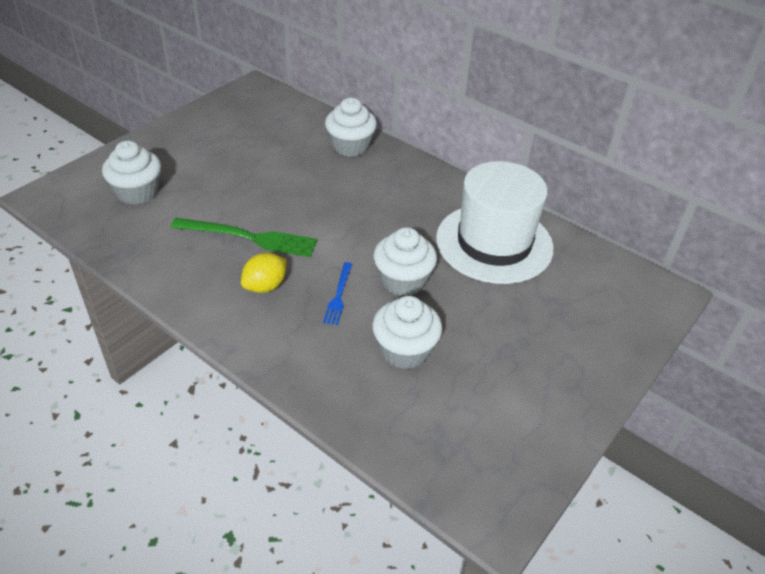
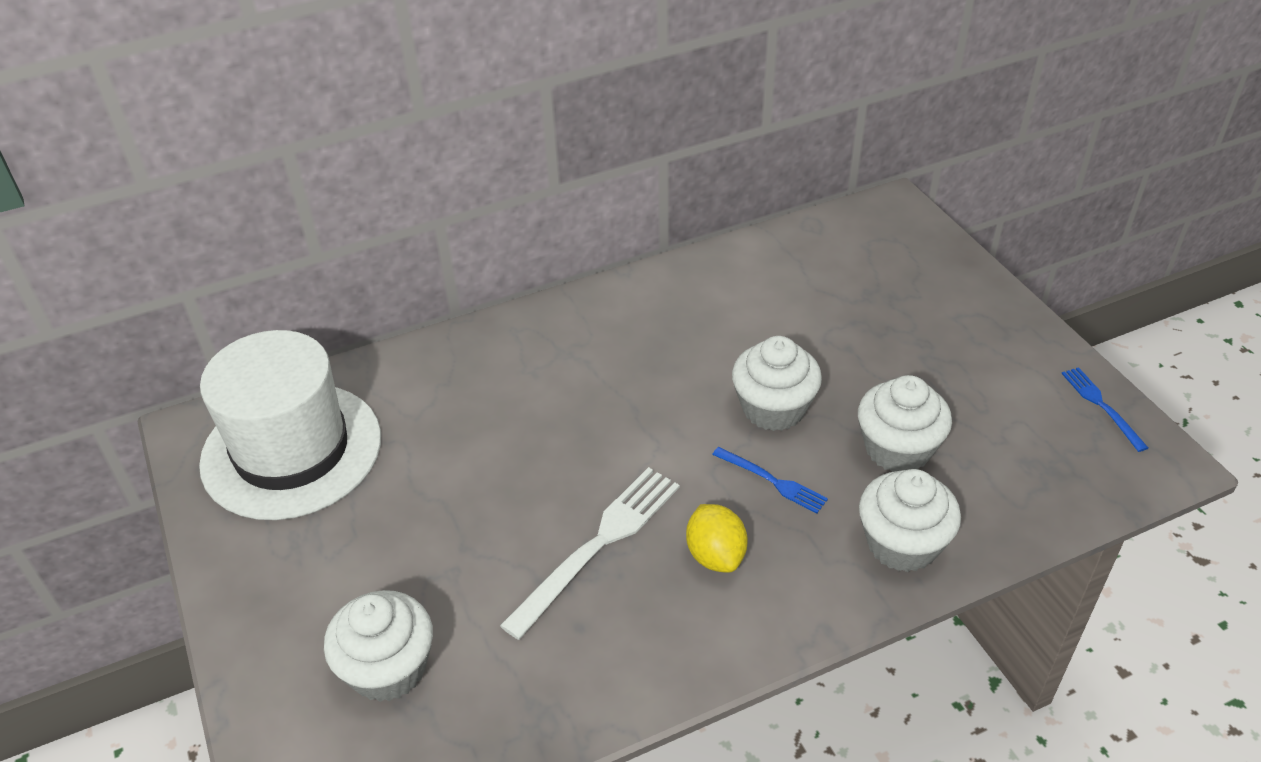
camera: 60 degrees left, 0 degrees up
(249, 237) = (598, 545): green fork -> white fork
(350, 146) = (454, 366): white cupcake -> white cupcake (902, 544)
(494, 243) = (747, 302): white hat -> white hat (291, 450)
(531, 466) = (1101, 406): none -> blue fork

